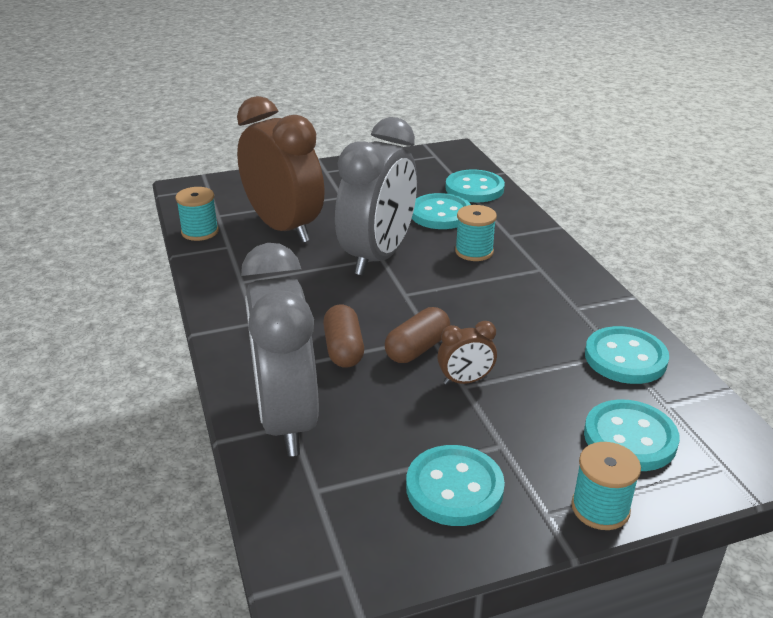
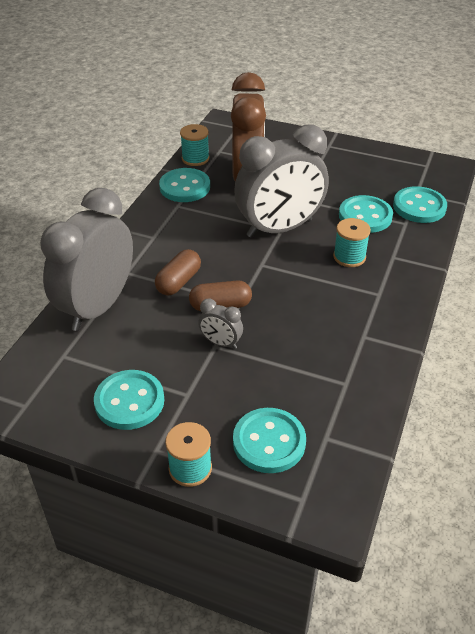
camera: 40 degrees right, 10 degrees up
(465, 381) = (221, 343): brown clock -> grey clock
(625, 358) = (345, 391): turquoise button -> turquoise button (185, 187)

